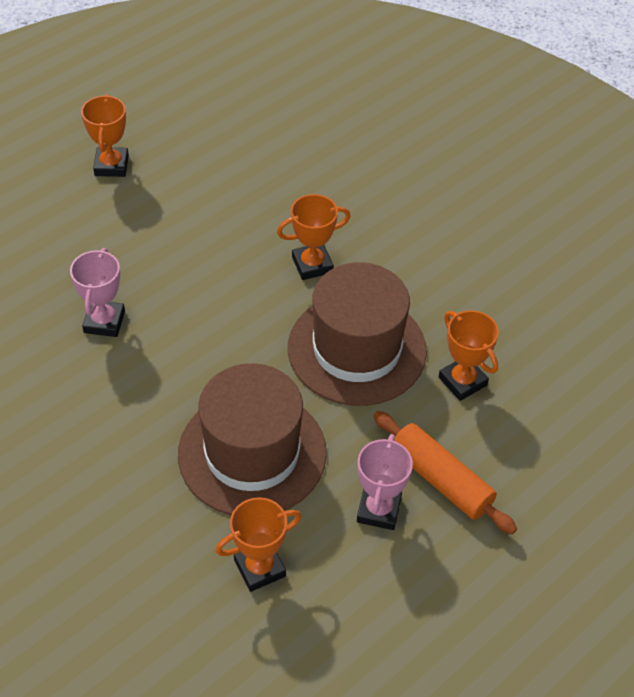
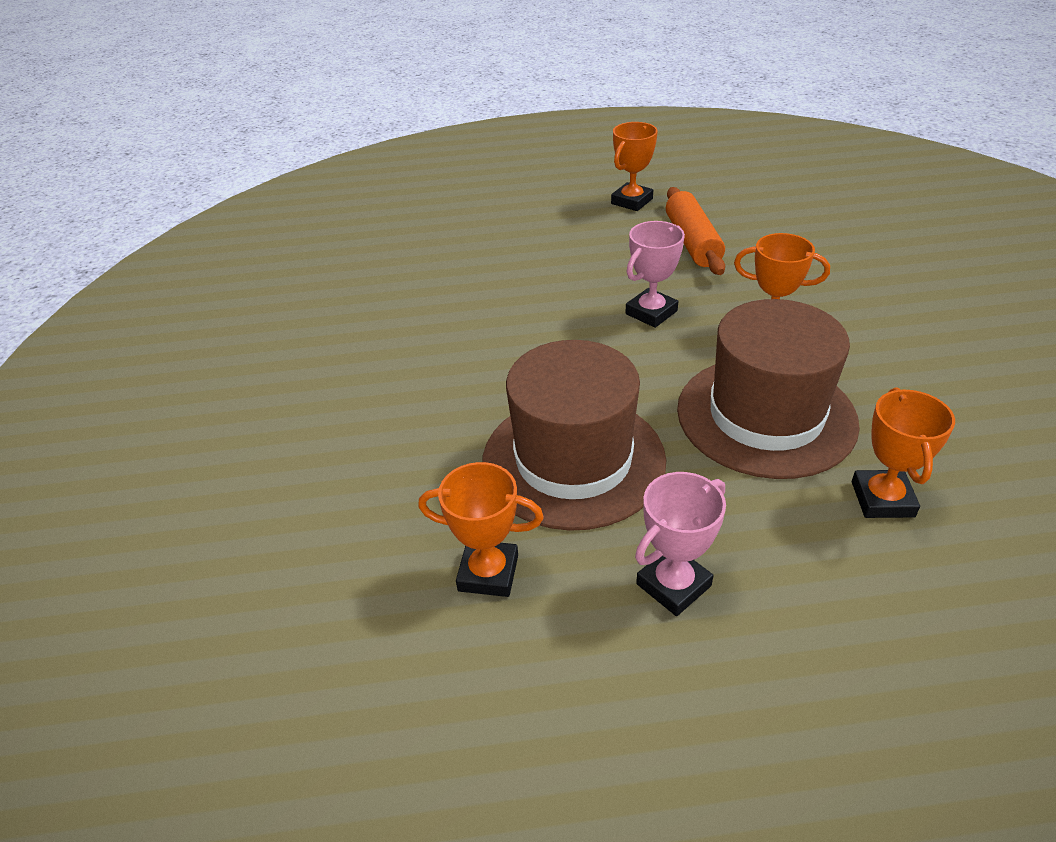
camera: 40 degrees right, 10 degrees down
(104, 322) = (527, 301): pink trophy -> pink trophy (651, 312)
(440, 480) = (779, 591): orange rolling pin -> orange rolling pin (692, 242)

